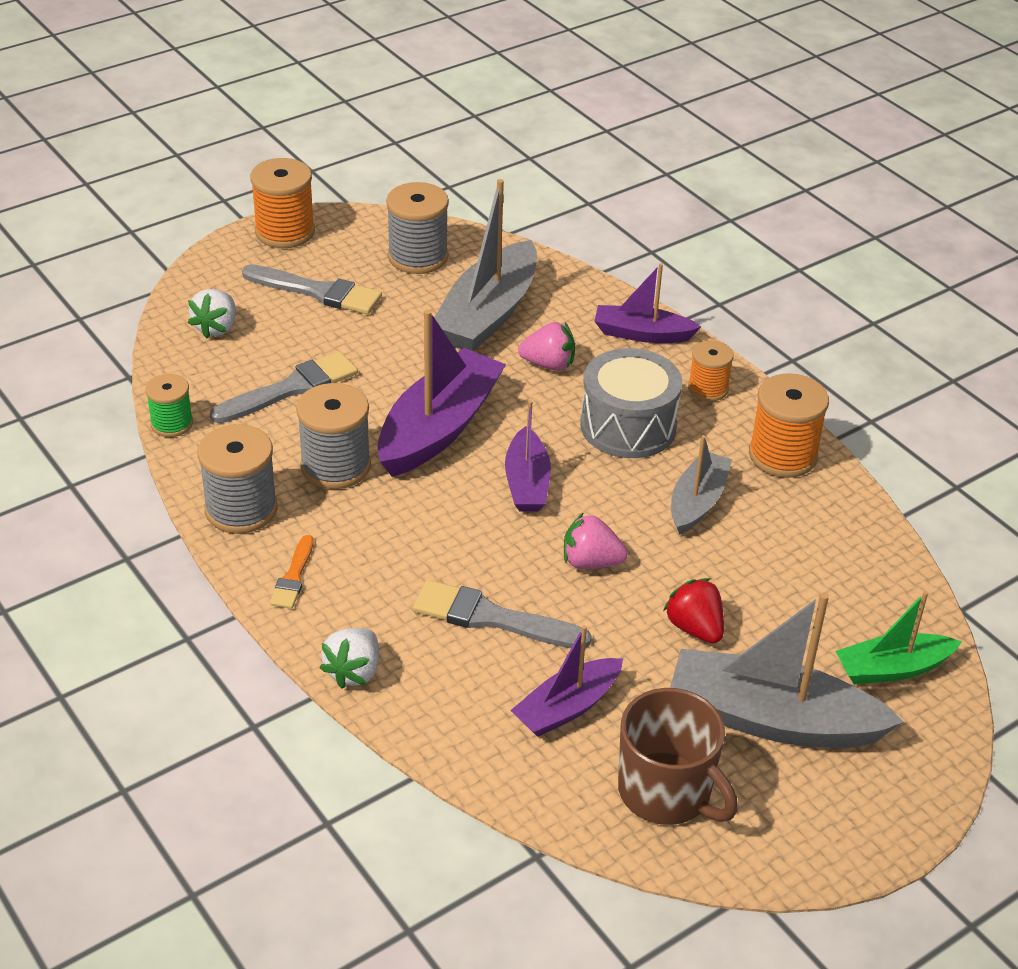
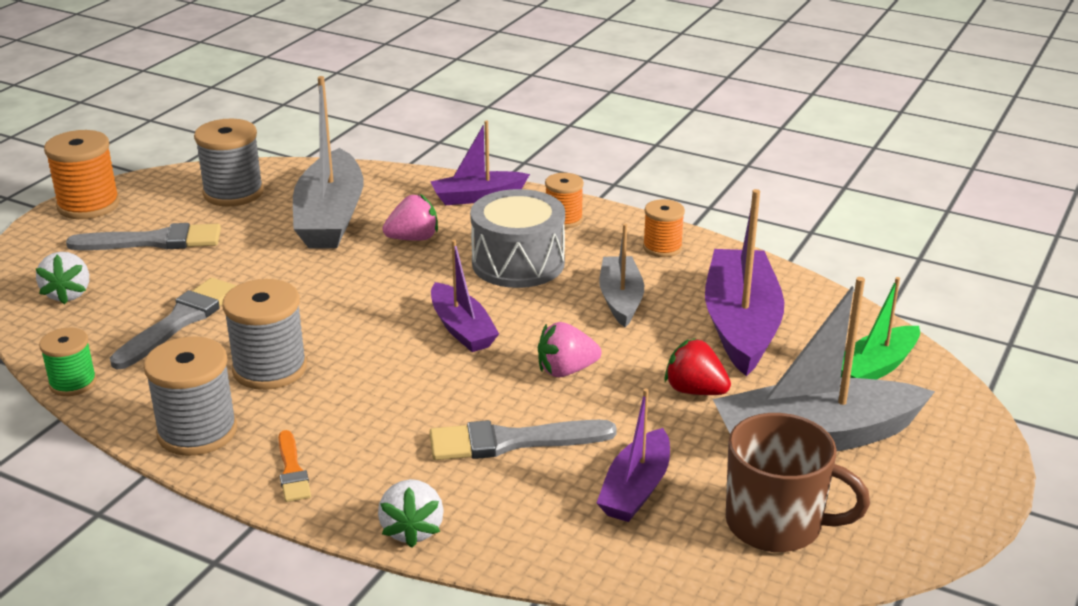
camera: 25 degrees left, 10 degrees down
(439, 428) = (348, 311): purple boat -> purple boat (741, 325)
(782, 455) = (662, 247): orange spool -> orange spool, size x0.61

